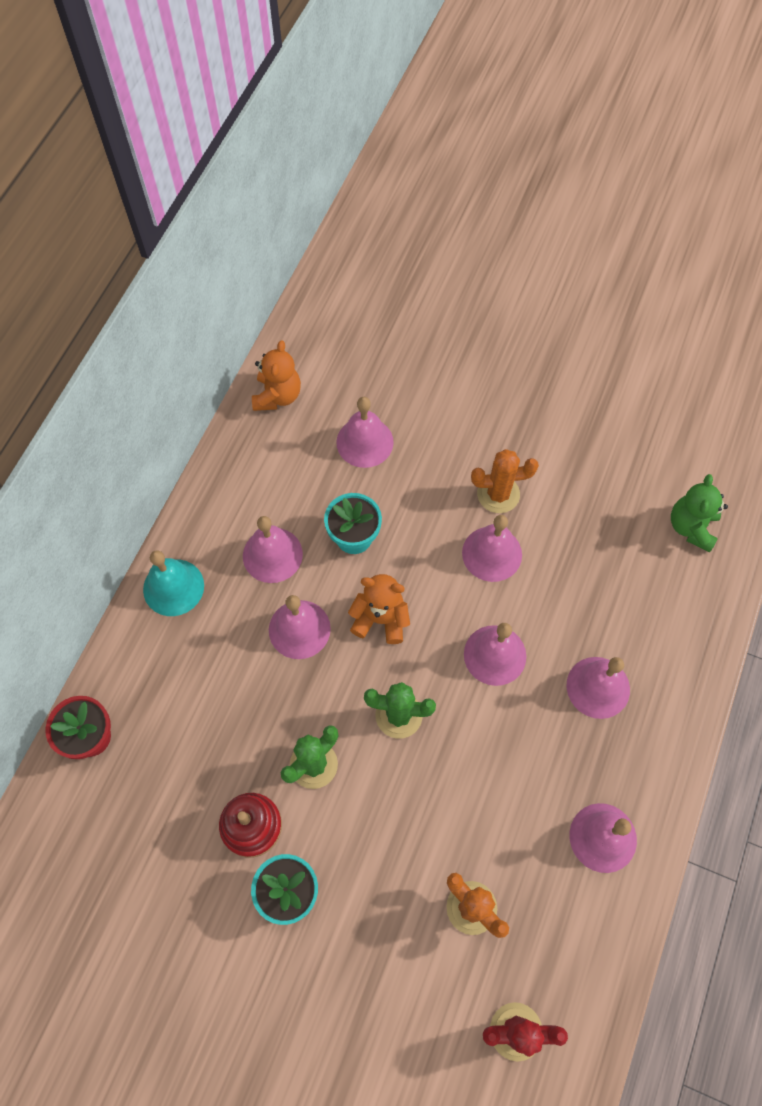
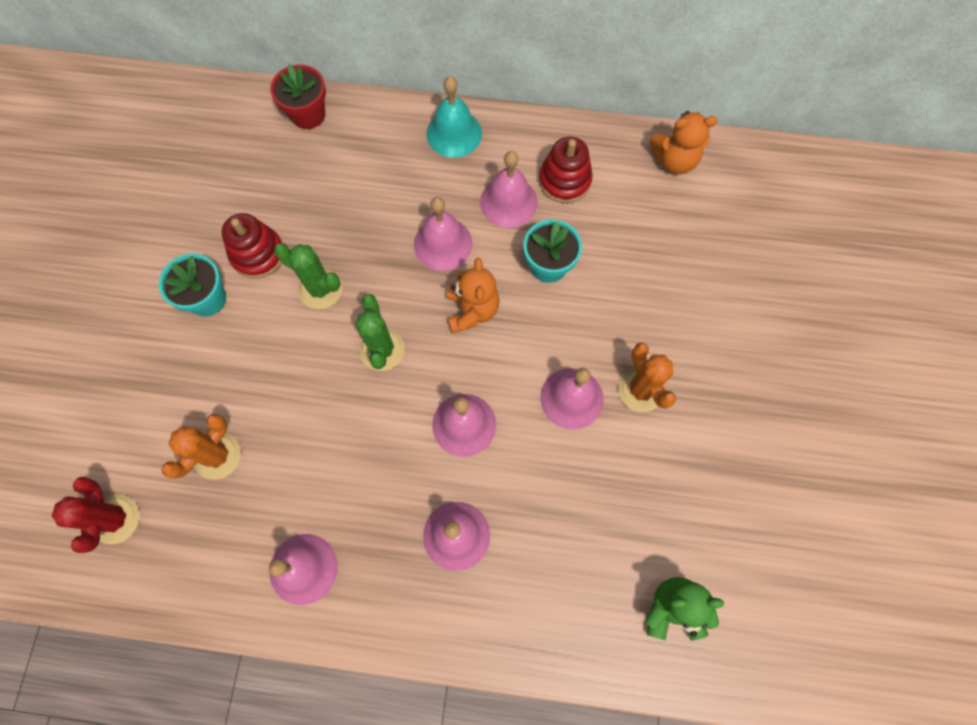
camera: 75 degrees right, 5 degrees up
(266, 497) = (564, 181): none -> red stacking toy
(364, 442) = (653, 249): pink bell -> none

